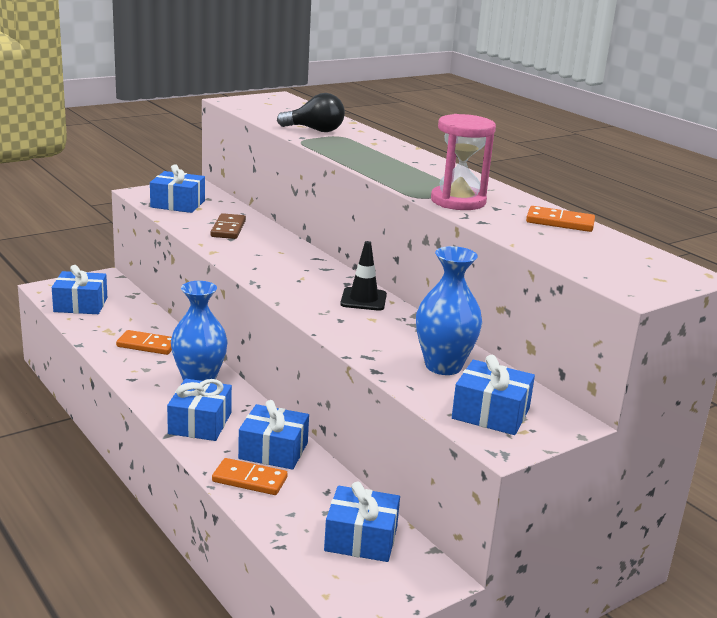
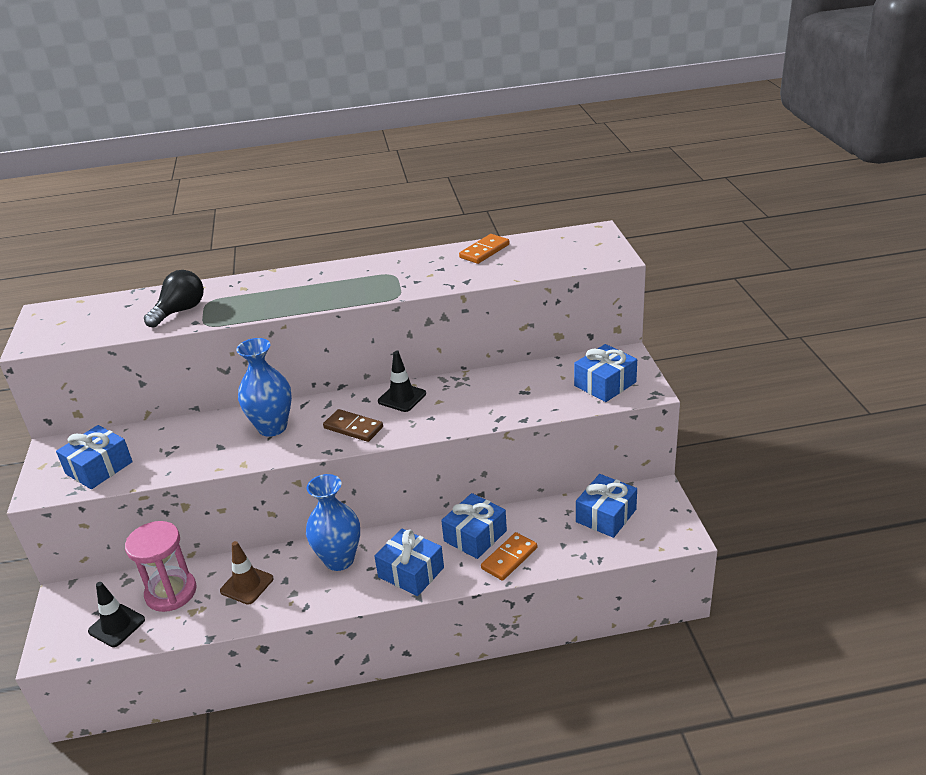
camera: 60 degrees left, 10 degrees up
(80, 304) = (117, 625): blue gift -> black traffic cone
(147, 345) = (247, 585): orange domino -> brown traffic cone
(228, 229) = (195, 444): brown domino -> brown domino (353, 428)
(443, 366) = (531, 386): blue vase -> blue vase (272, 427)
(458, 201) = (418, 281): pink hourglass -> pink hourglass (171, 592)

